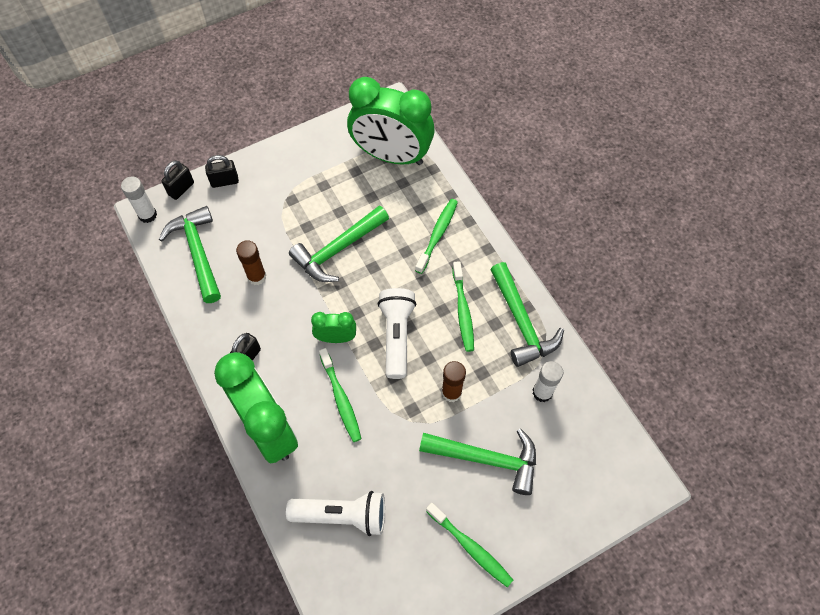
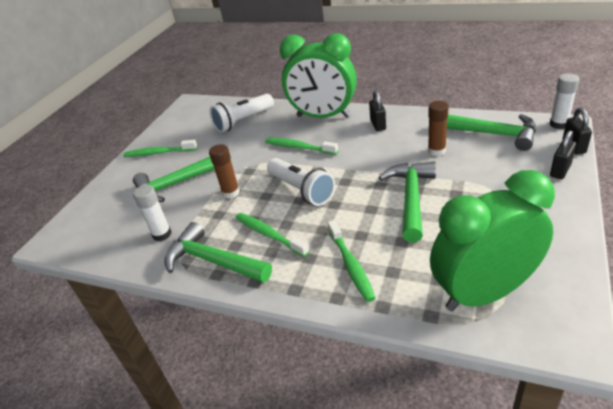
camera: 145 degrees right, 25 degrees down
(336, 338) = (340, 164): green clock -> none

